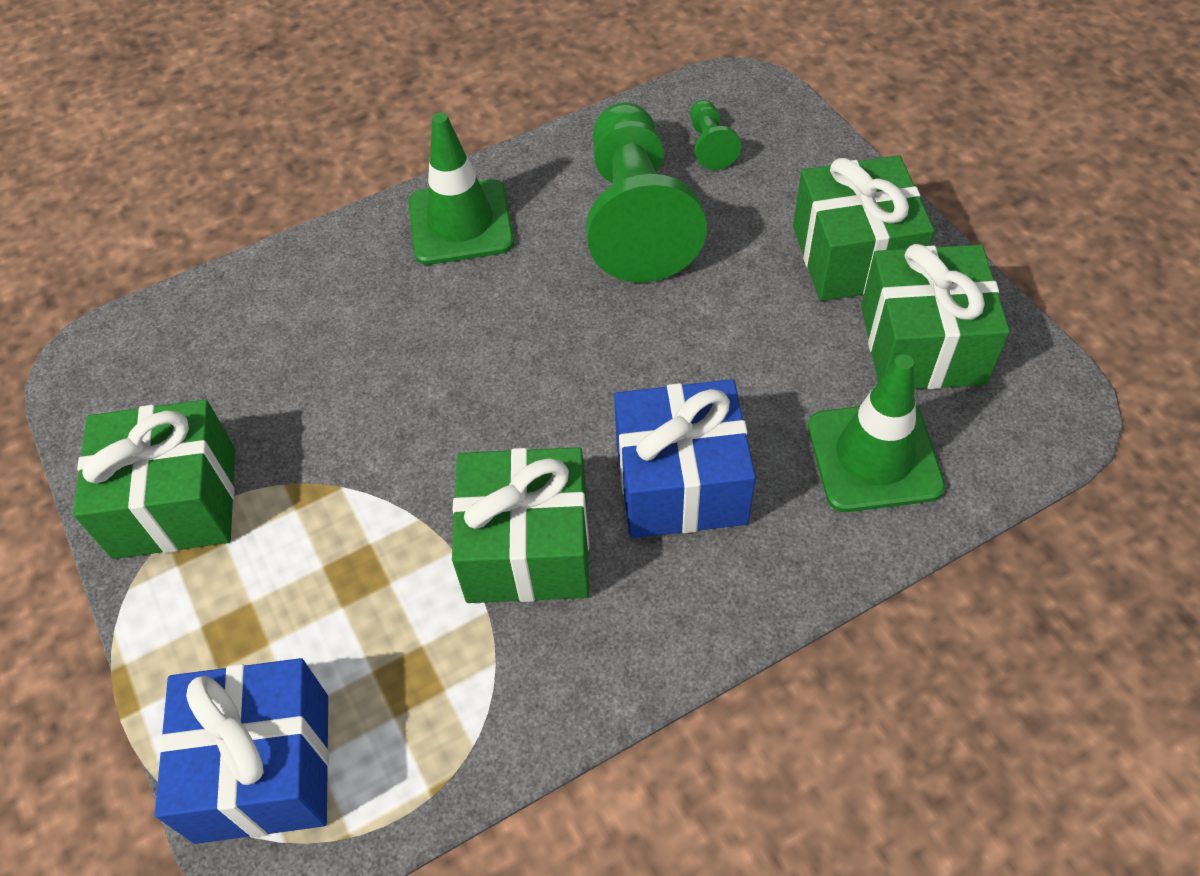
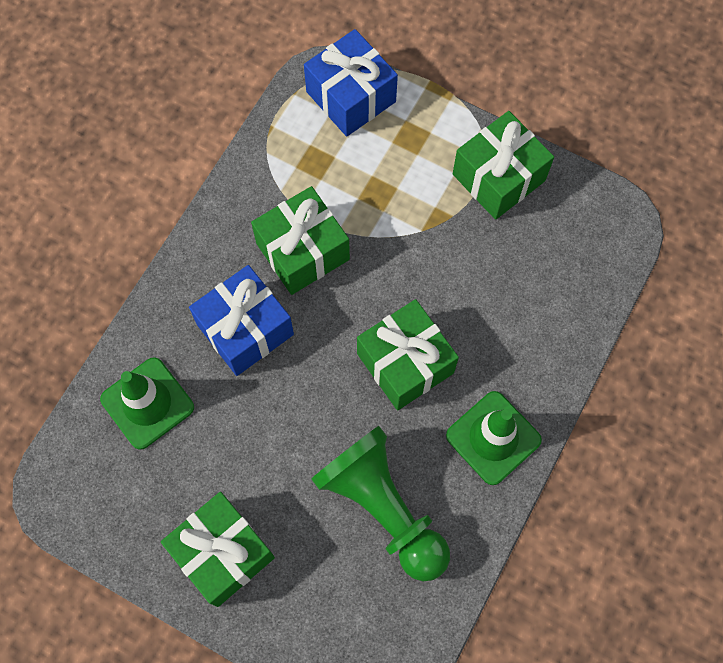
camera: 145 degrees right, 15 degrees up
(710, 145) = (372, 606): green pawn -> none
(922, 344) = (150, 500): green gift -> green gift (405, 363)

